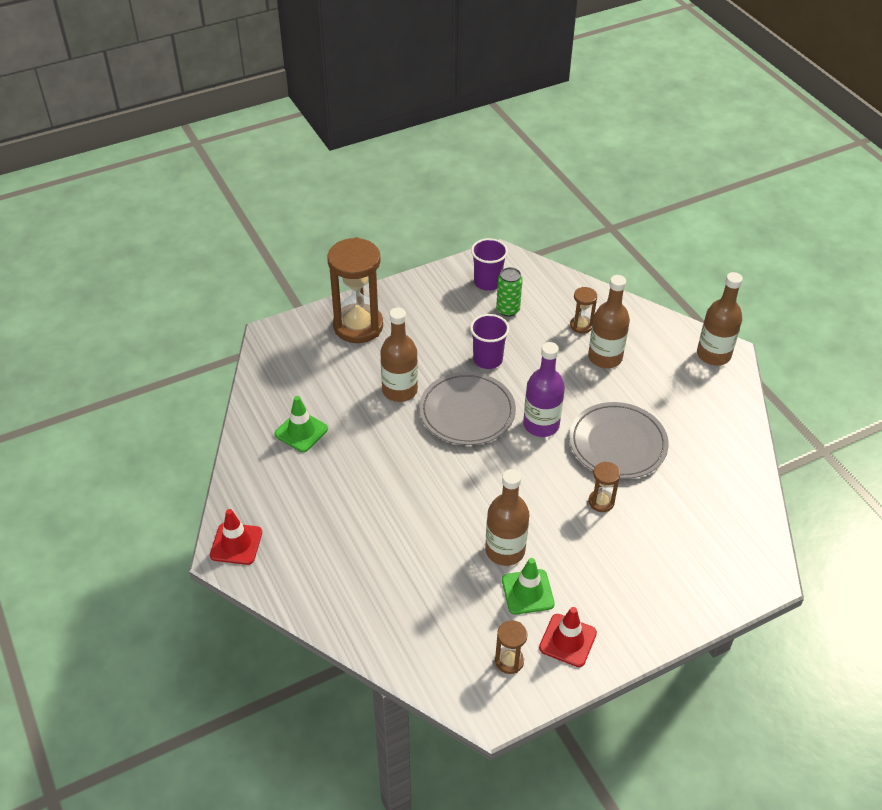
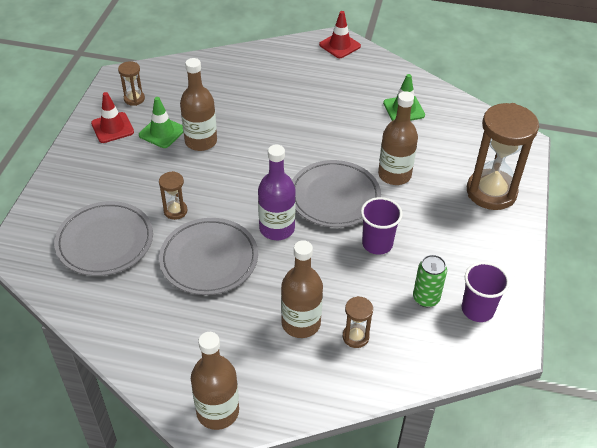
camera: 130 degrees right, 0 degrees up
(684, 522) = (105, 241): none -> grey plate

